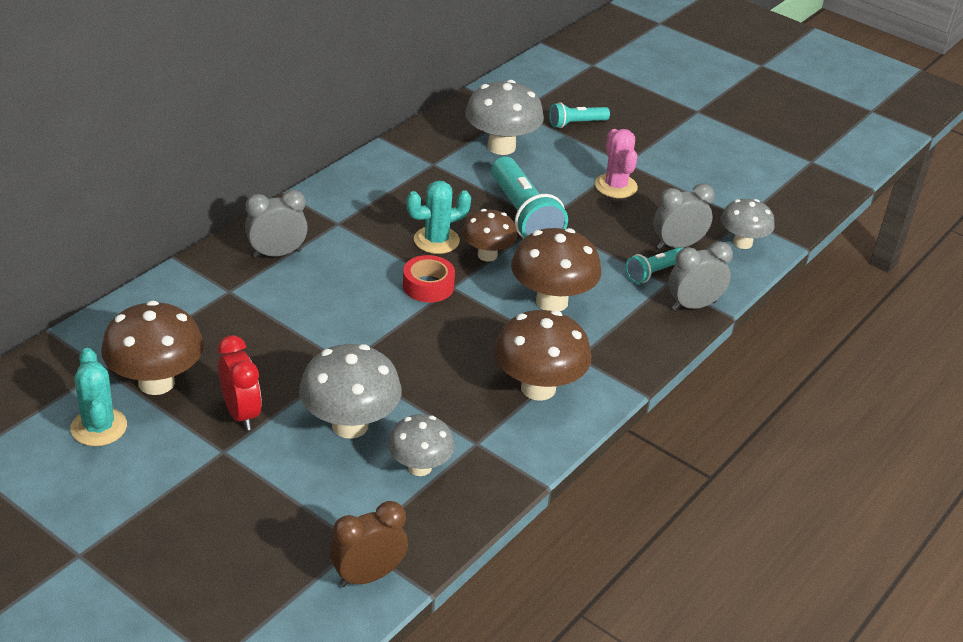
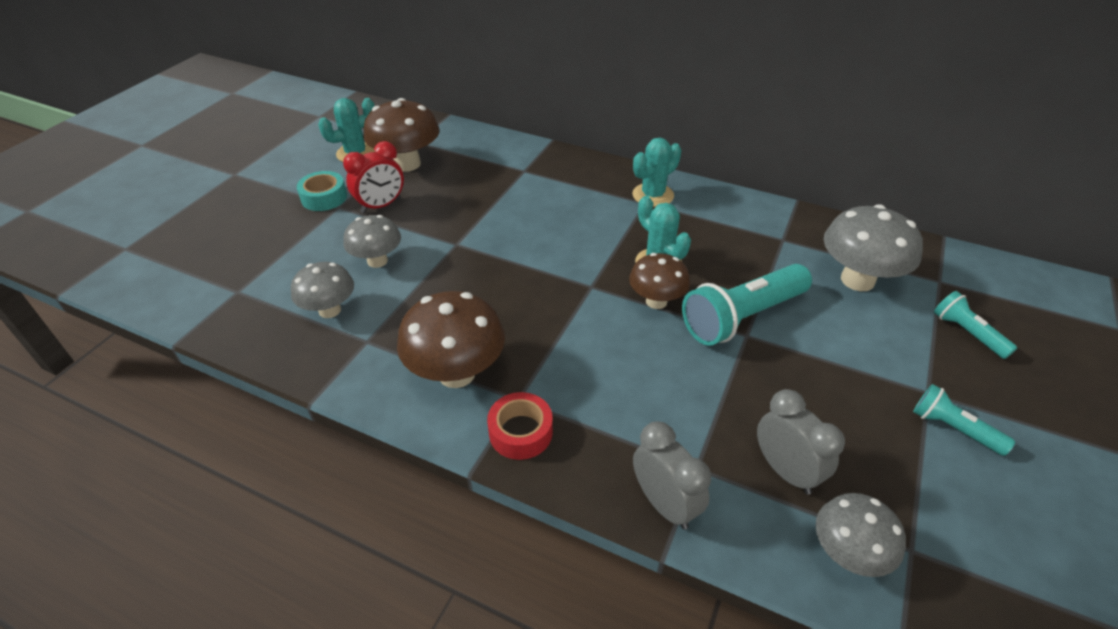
camera: 80 degrees right, 5 degrees up
(194, 463) = (324, 197): none -> turquoise tape
(277, 254) = (583, 182): grey clock -> none
(327, 215) = (653, 195): none -> turquoise cactus
(350, 425) = (377, 261): grey mushroom -> grey mushroom, size x0.64
(368, 576) = (199, 304): brown clock -> none
(428, 286) = (584, 270): red tape -> red tape (520, 432)
(551, 301) = (604, 362): brown mushroom -> none
(615, 186) = (866, 389): pink cactus -> none
(654, 272) = (710, 451): turquoise flashlight -> turquoise flashlight (952, 429)

